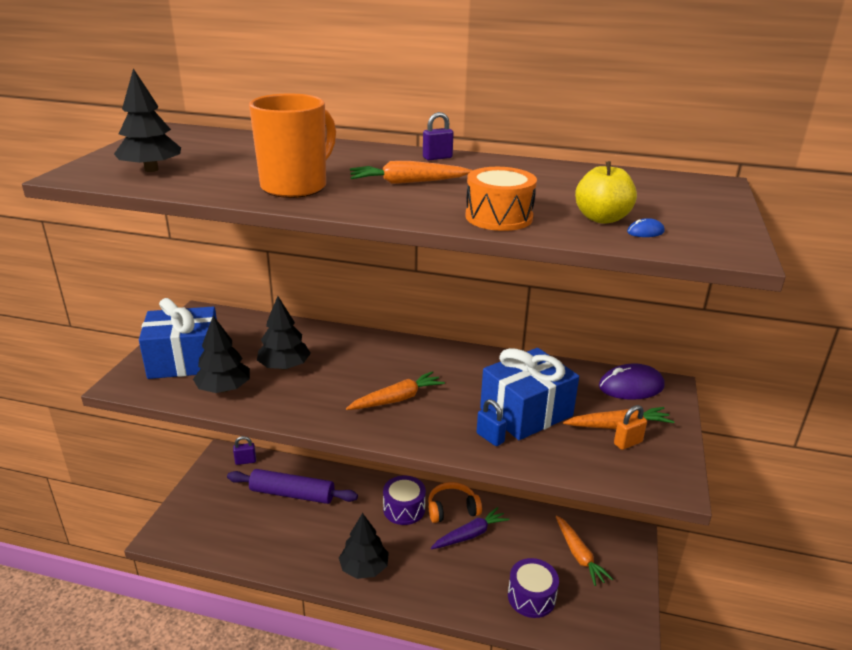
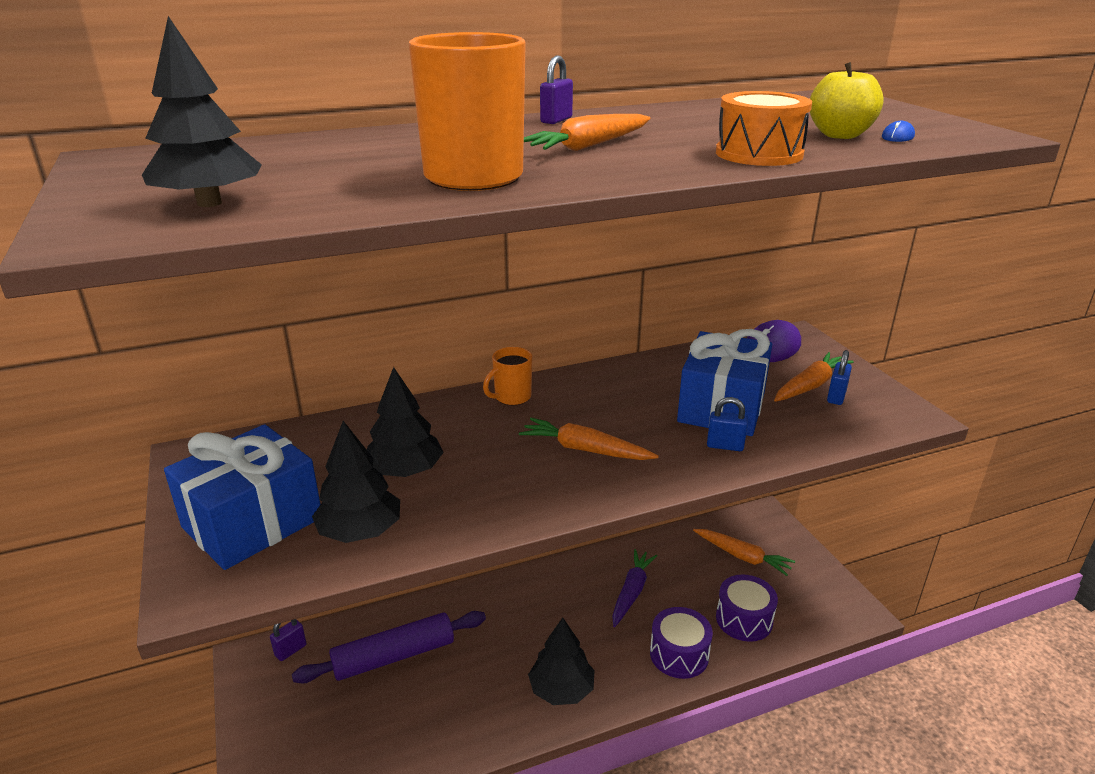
camera: 35 degrees left, 0 degrees up
(397, 348) = (511, 397): none -> orange mug
(397, 399) = (585, 450): orange carrot -> orange carrot turned 90 degrees counterclockwise
(404, 509) = (540, 602): purple drum -> purple drum (679, 654)
(452, 509) = (588, 576): orange headphones -> none
(628, 443) = (836, 397): orange padlock -> blue padlock

